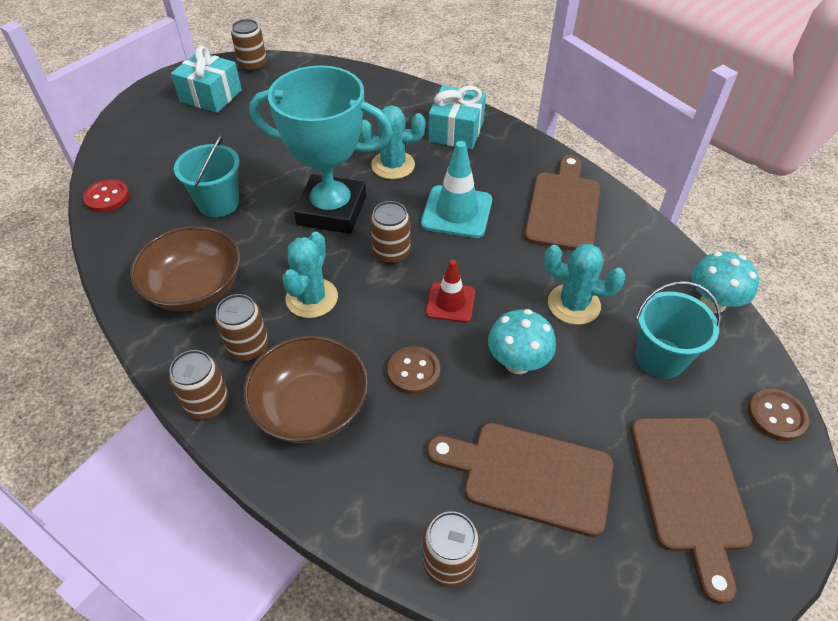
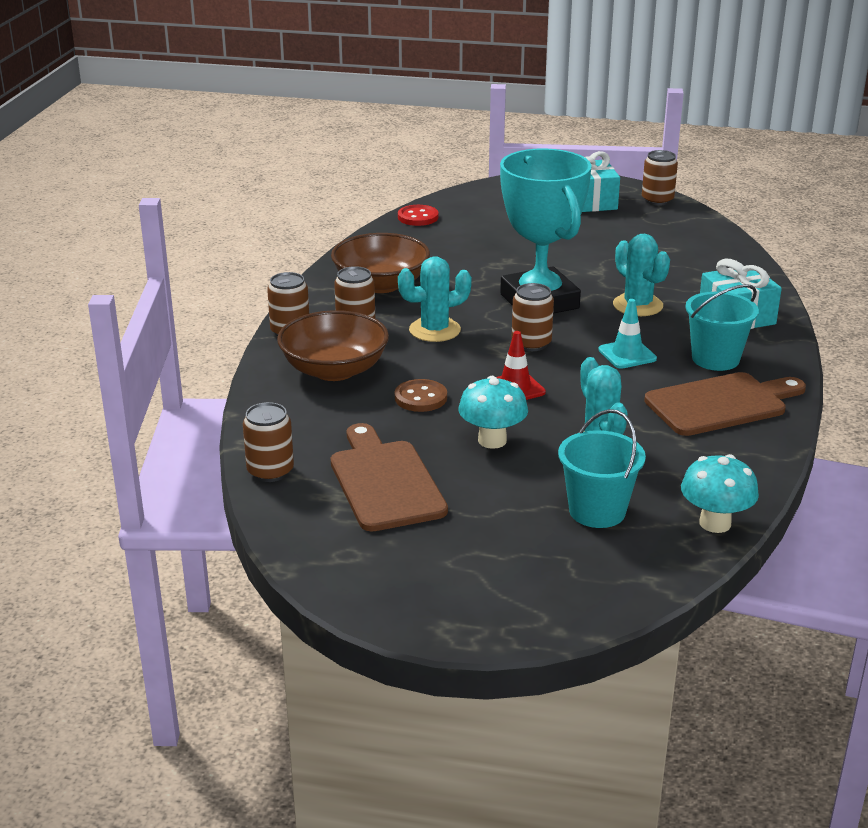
camera: 55 degrees right, 20 degrees down
(218, 203) = (475, 256): turquoise bucket -> turquoise bucket (715, 359)
(456, 212) = (627, 354): turquoise traffic cone -> turquoise traffic cone, size x0.64
(689, 490) = (462, 565): brown cutting board -> none
(776, 416) = (612, 595): brown button -> none

